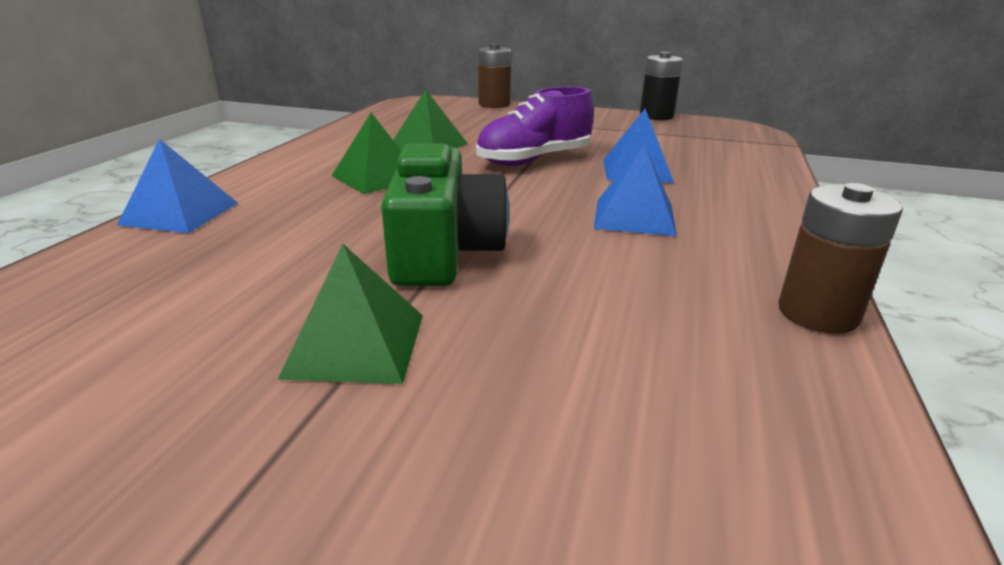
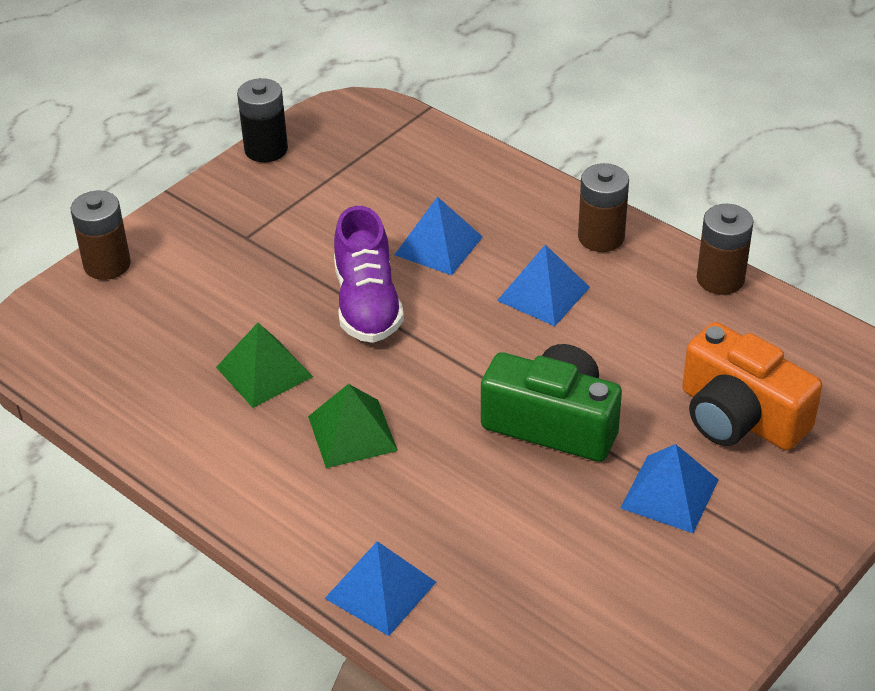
camera: 65 degrees left, 15 degrees up
(356, 345) = (669, 494): green pyramid -> blue pyramid
(555, 380) = (740, 416): none -> orange camera
(762, 229) = (601, 237): none -> brown battery

